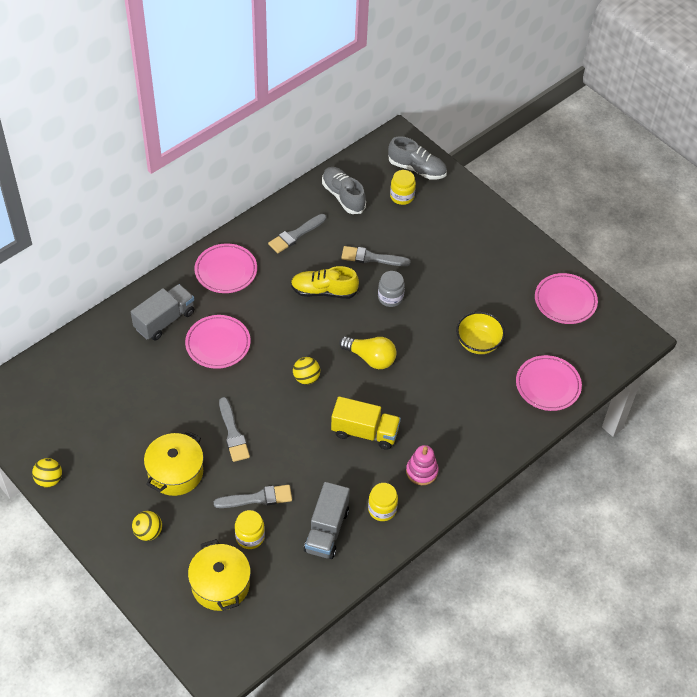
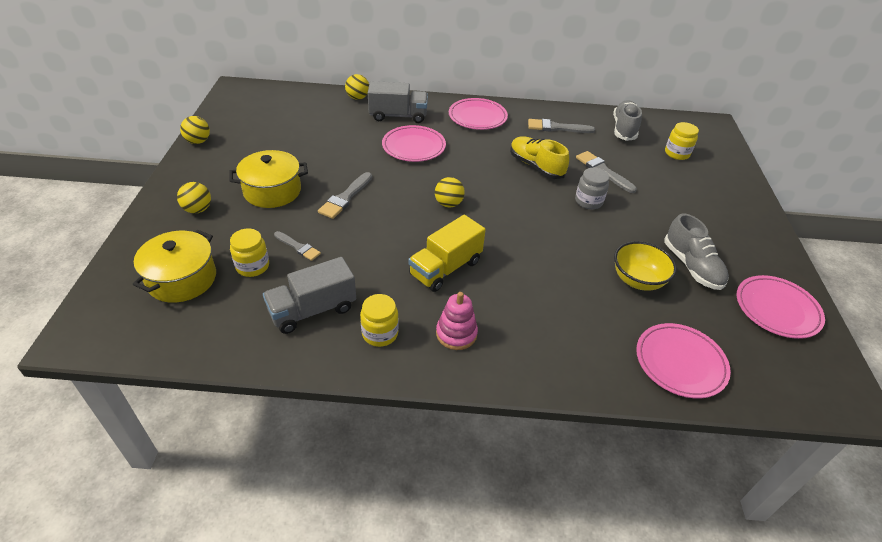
camera: 45 degrees right, 10 degrees down
(105, 326) = (357, 98): none -> yellow ball
(257, 498) = (298, 247): grey brush -> grey brush, size x0.66
(365, 432) = (445, 268): yellow truck -> yellow truck turned 75 degrees clockwise
(370, 358) = (519, 226): yellow light bulb -> none
(417, 169) = (710, 146): grey shoe -> grey shoe (691, 266)

